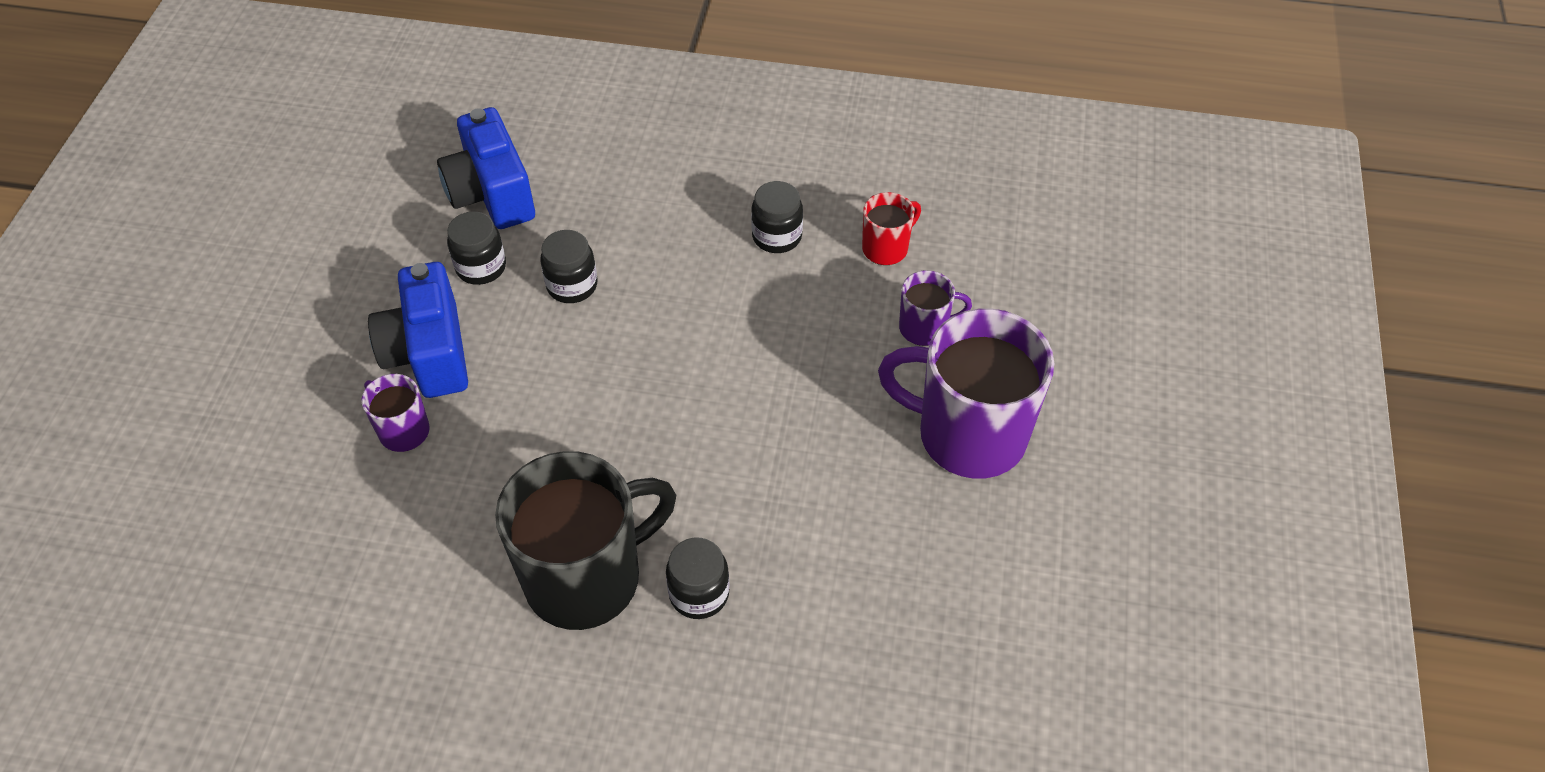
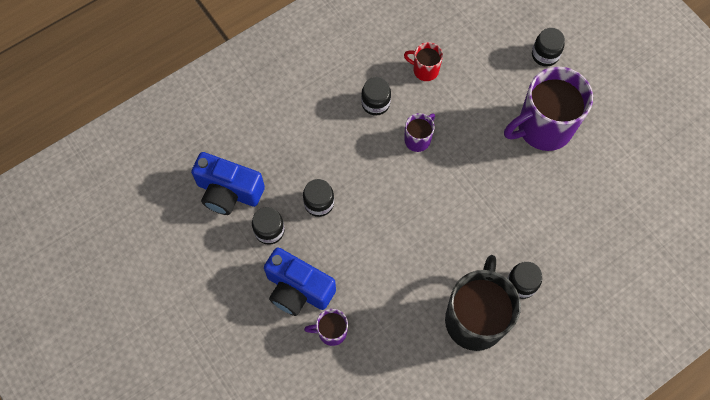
camera: 45 degrees left, 15 degrees up
(886, 248) = (425, 70): red mug -> red mug turned 75 degrees counterclockwise
(924, 328) = (479, 94): purple mug -> purple mug (418, 139)
(1078, 354) = (545, 55): none -> black jar

